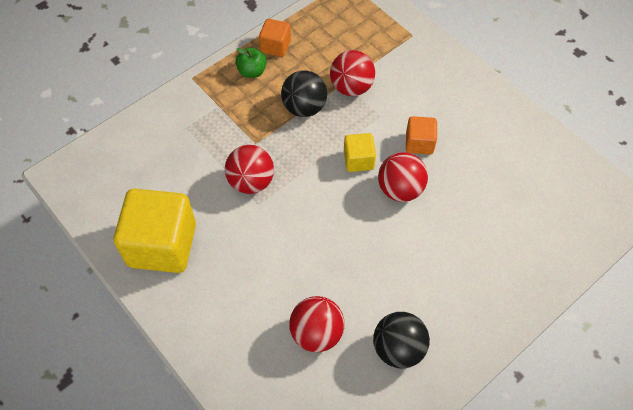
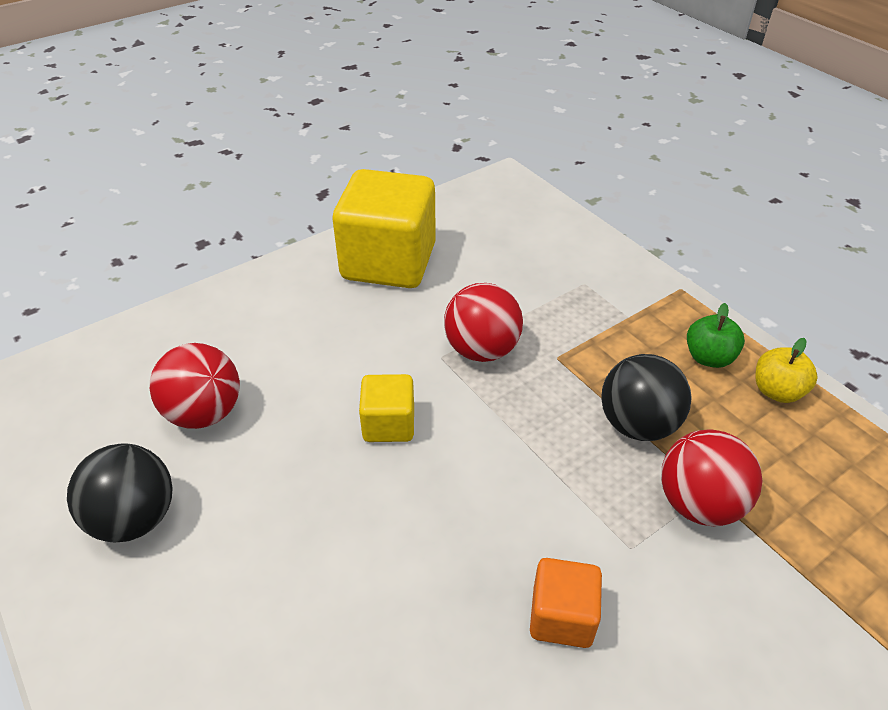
camera: 95 degrees right, 15 degrees down
(275, 46) = (776, 391): orange cube -> yellow apple
(358, 160) = (519, 498): yellow cube -> yellow cube (389, 424)
(400, 189) = (448, 563): red ball -> none

